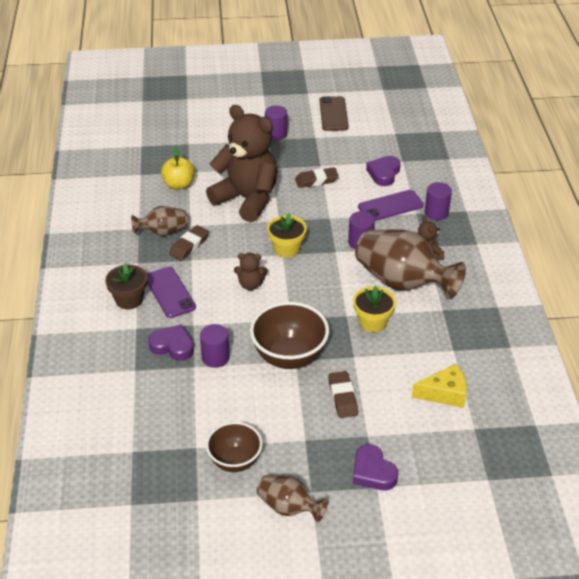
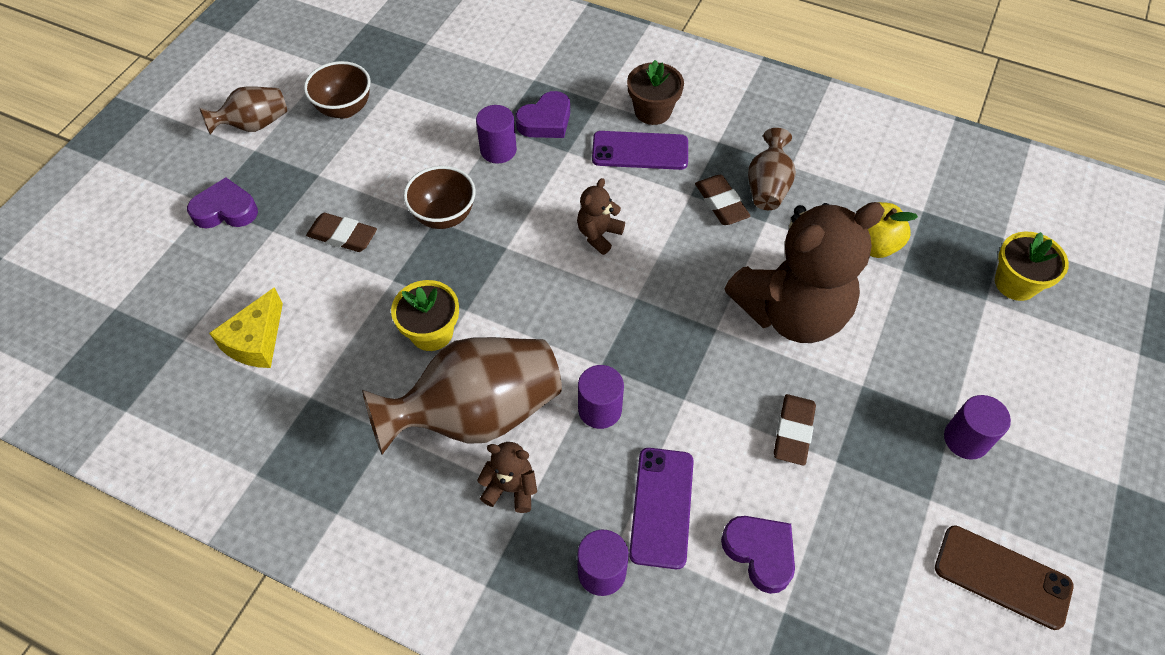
camera: 120 degrees right, 15 degrees up
(286, 249) = (645, 308): yellow flower pot -> yellow flower pot (1015, 283)
(289, 357) = (444, 216): brown bowl -> brown bowl, size x0.65

